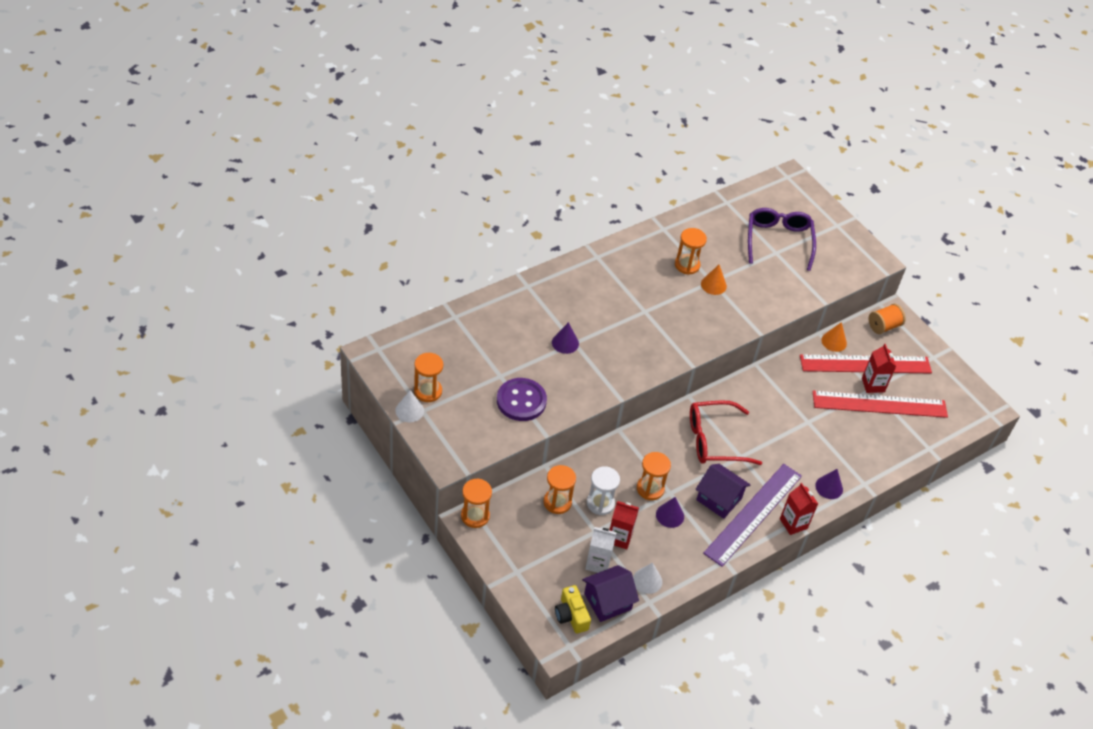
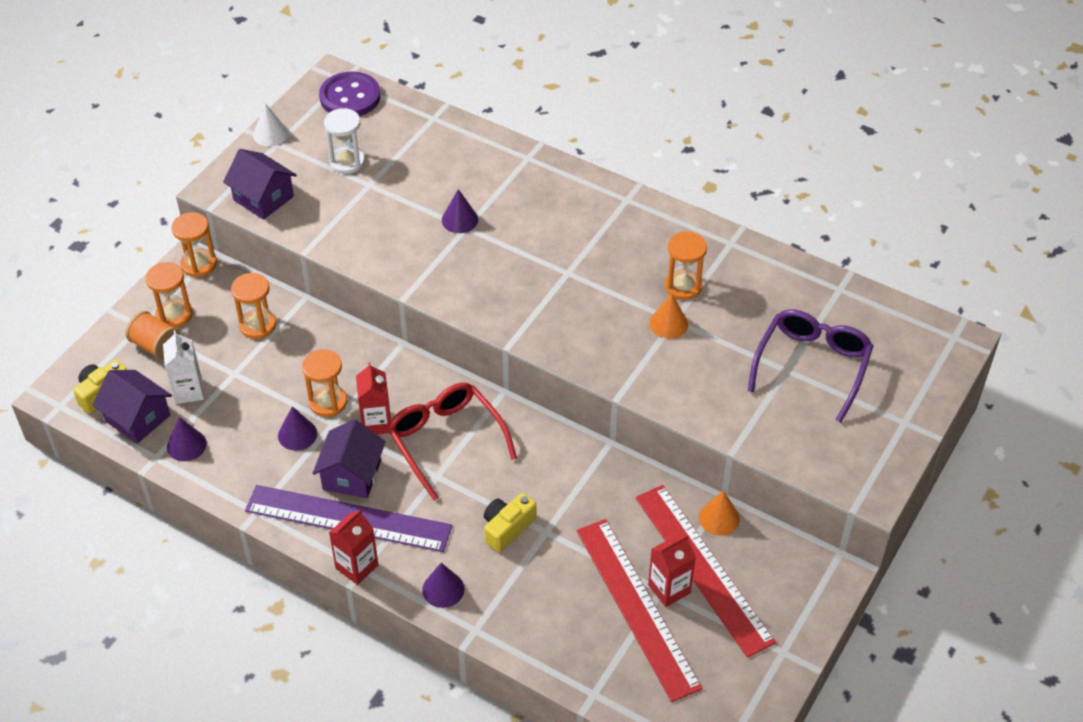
camera: 70 degrees right, 0 degrees up
(428, 391) = (307, 137): orange hourglass -> orange hourglass (174, 314)
(476, 438) = (263, 198): none -> purple house
(521, 401) = (342, 214): purple button -> purple button (350, 97)
(600, 503) = (278, 363): white hourglass -> white hourglass (347, 162)
(619, 538) = (236, 398): red carton -> red carton (376, 423)
(647, 580) = (186, 445): white cone -> purple cone
(778, 241) = (812, 365): purple glasses -> purple glasses turned 45 degrees counterclockwise
(797, 438) = (507, 528): none -> yellow camera
(883, 326) = (797, 570): orange spool -> orange spool (156, 346)

